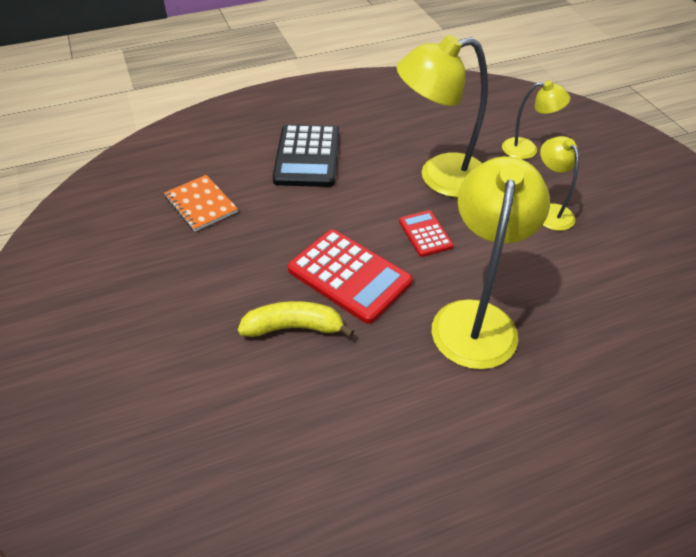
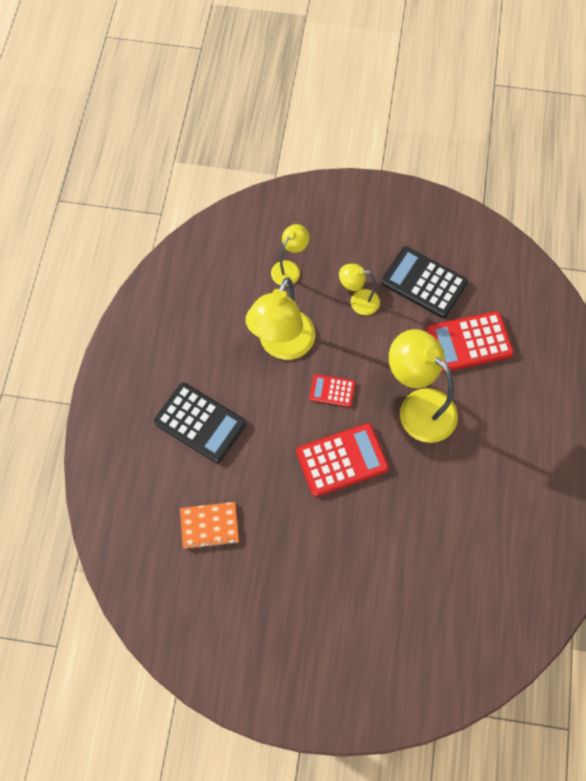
camera: 60 degrees left, 20 degrees up
(294, 327) = (365, 516): yellow banana -> none
(611, 334) = (469, 342): none -> red calculator
(635, 256) = (424, 283): none -> black calculator

